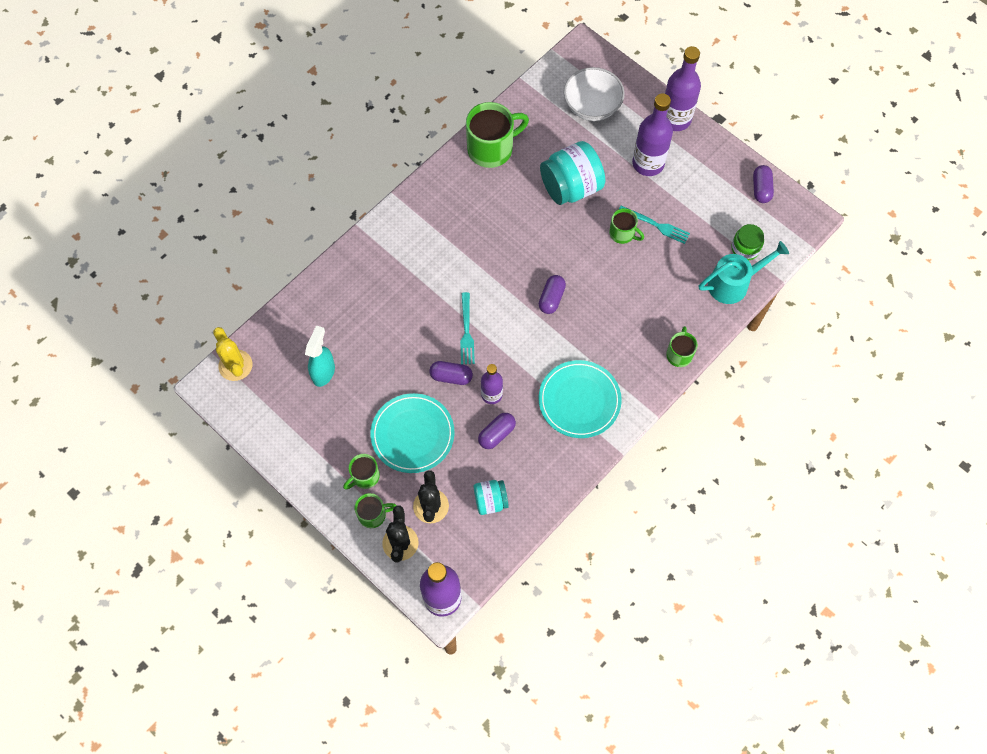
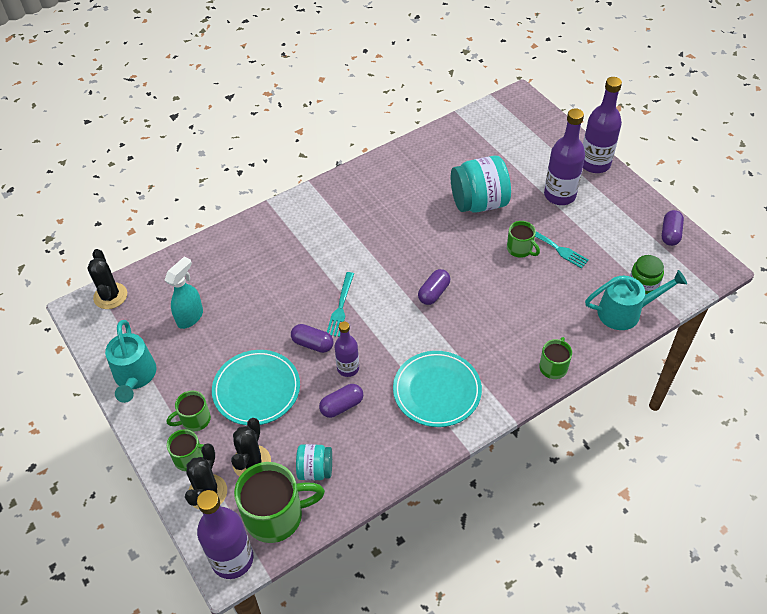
camera: 15 degrees right, 15 degrees down
(235, 365) = (110, 296): yellow cactus -> black cactus
(292, 446) = (135, 377): none -> turquoise watering can
(491, 148) = (412, 160): green mug -> green mug (276, 516)
(592, 106) = (516, 142): white bowl -> none

